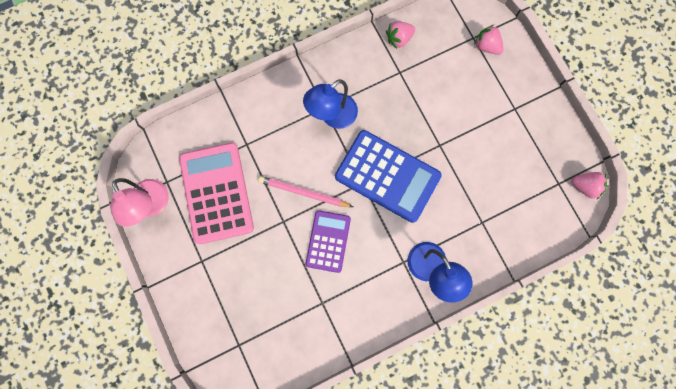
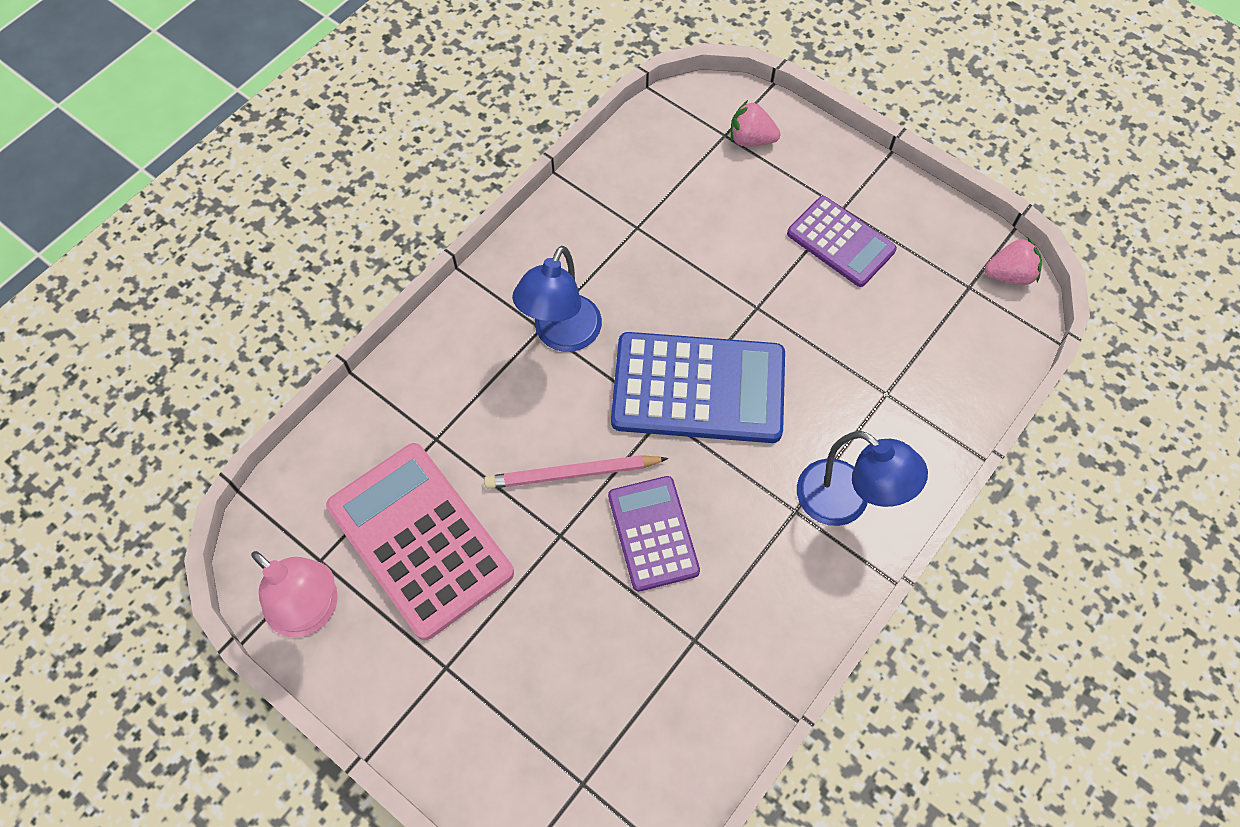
camera: 25 degrees left, 15 degrees down
(399, 39) = (610, 180): pink strawberry -> none
(503, 127) = (840, 242): none -> purple calculator

